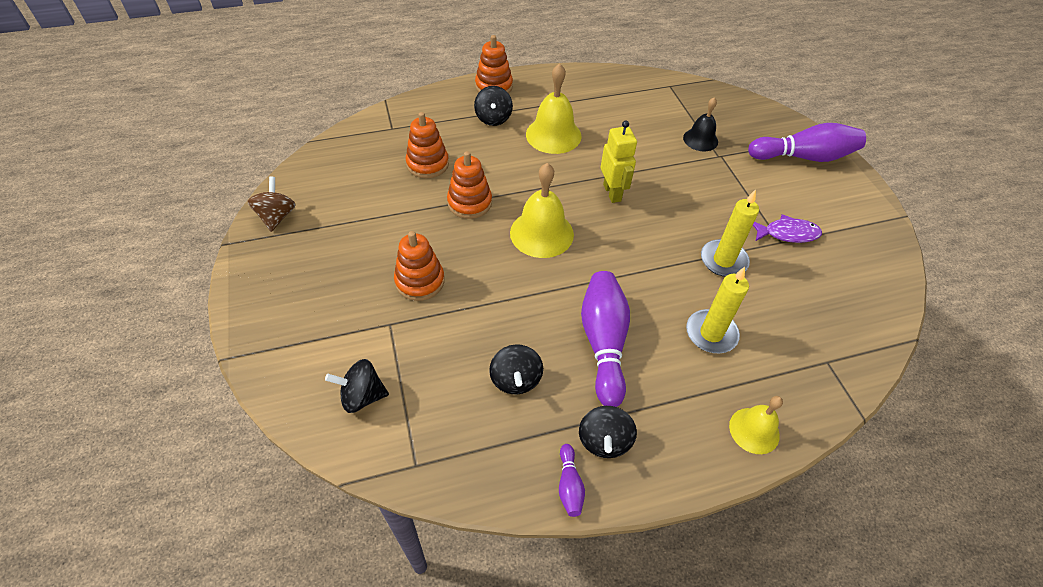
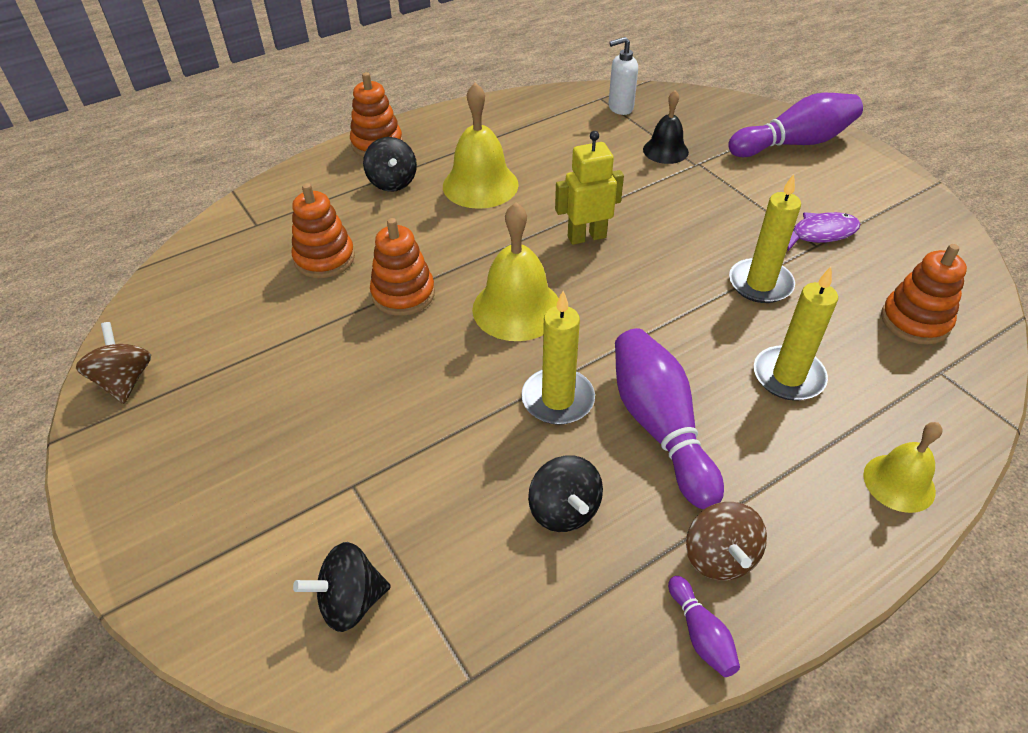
camera: 15 degrees left, 5 degrees down
(420, 281) = (374, 414): orange stacking toy -> orange stacking toy (915, 321)
(542, 304) = (557, 399): none -> yellow candle
(604, 441) = (719, 557): black spinning top -> brown spinning top
(612, 193) = (586, 237): yellow robot -> yellow robot turned 75 degrees counterclockwise
(681, 97) = (620, 108): none -> white soap dispenser

